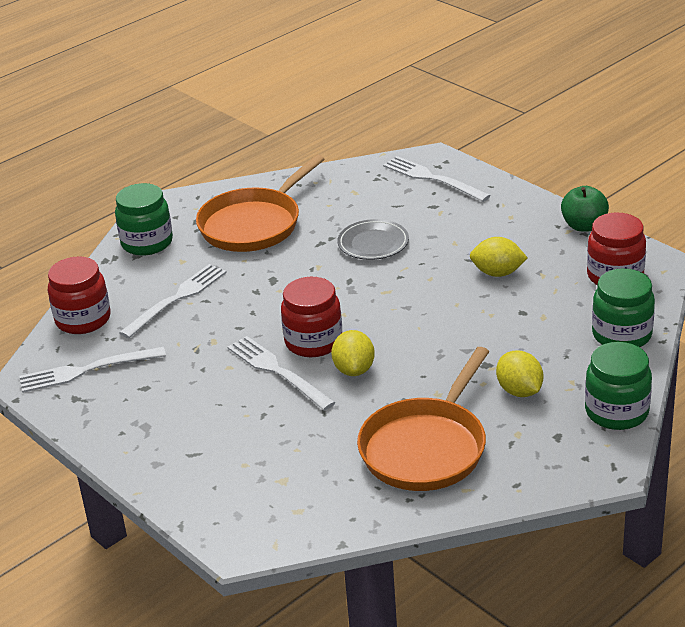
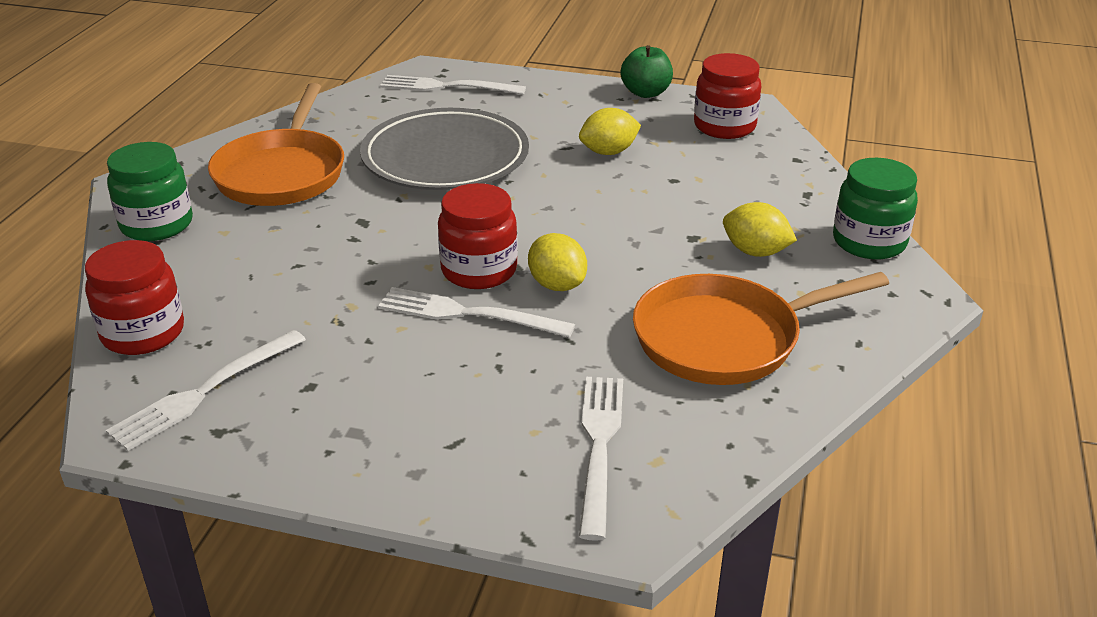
camera: 35 degrees left, 0 degrees up
(177, 298) = (257, 272): white fork -> white fork (599, 445)
(373, 243) = (445, 158): grey plate -> grey plate, size x1.91
(426, 447) = (725, 338): orange pan -> orange pan turned 75 degrees clockwise
(621, 335) = (791, 174): green jar -> none

